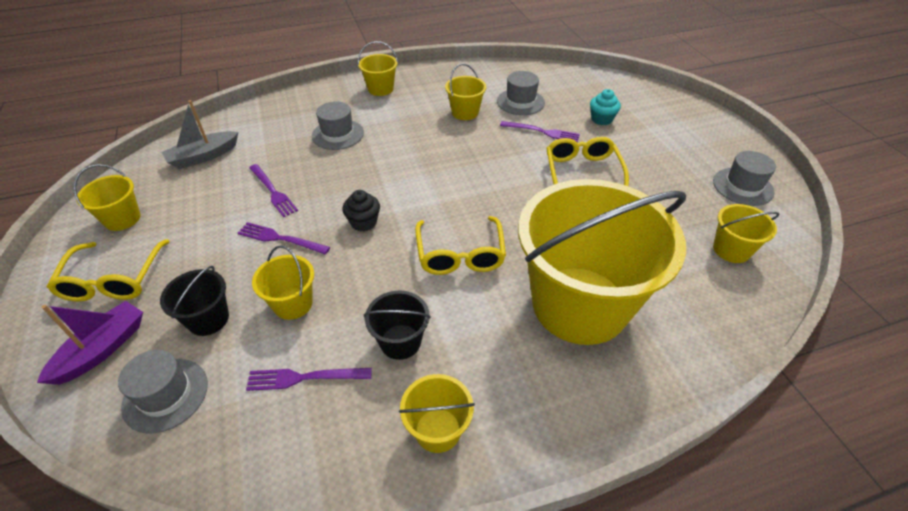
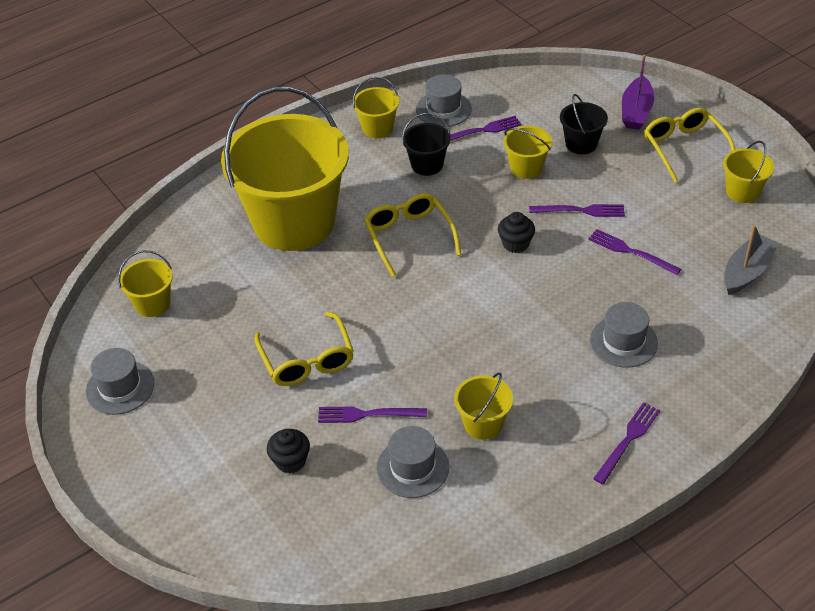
camera: 165 degrees right, 0 degrees up
(165, 395) = (565, 102): grey hat -> grey hat (443, 109)
(380, 89) = (628, 440): yellow bucket -> purple fork
(601, 119) = (290, 461): turquoise cupcake -> black cupcake

